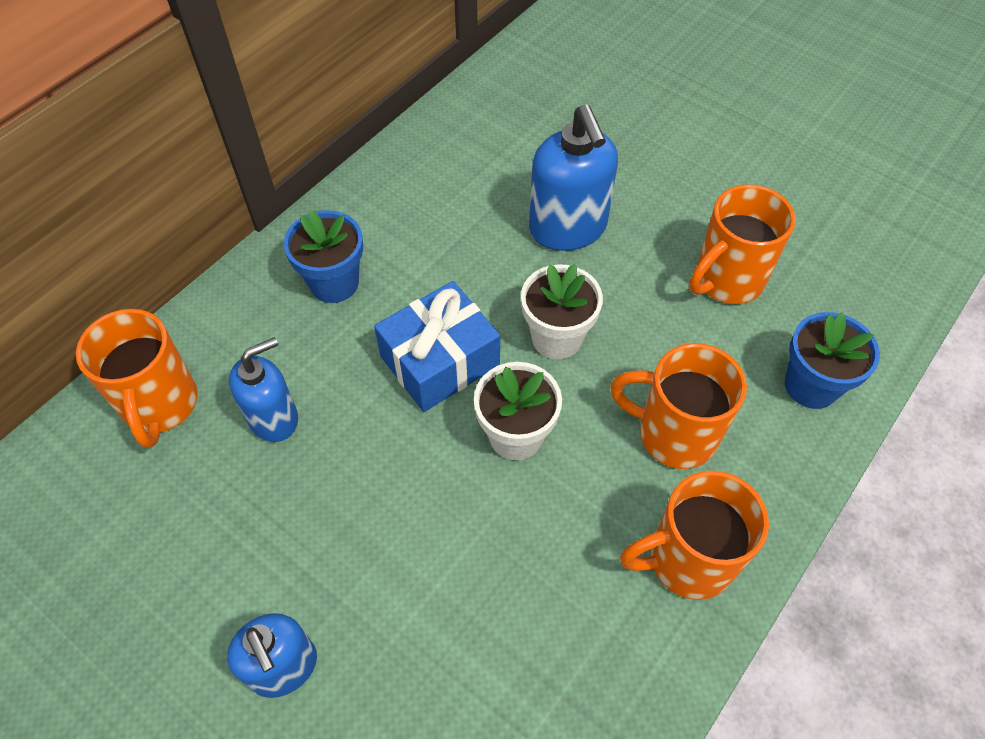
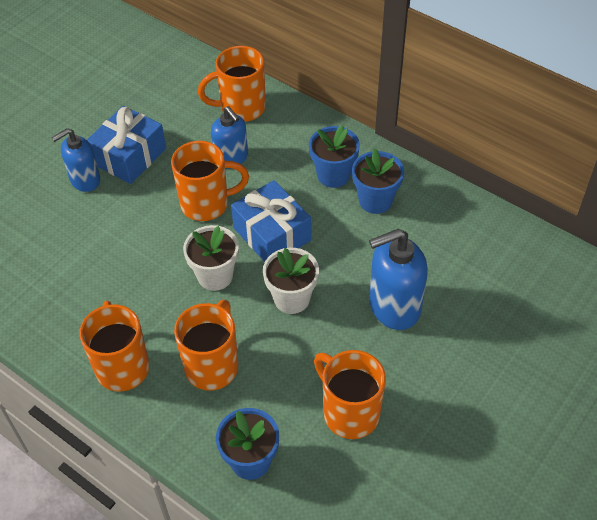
camera: 90 degrees right, 5 degrees down
(237, 587) = (129, 156): none -> blue gift
(370, 452) = (207, 204): none -> orange mug
(389, 237) = (375, 200): none -> blue flower pot

